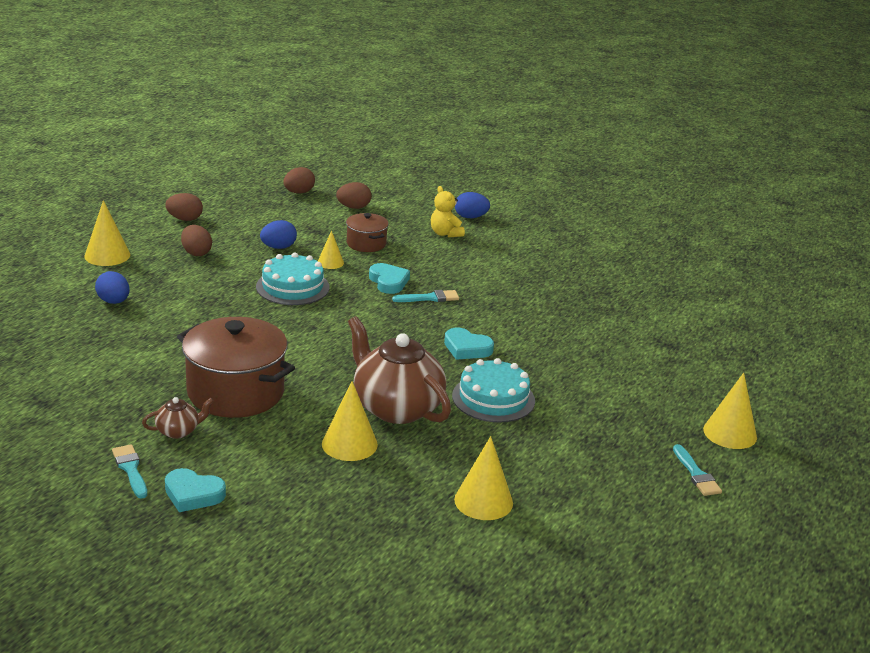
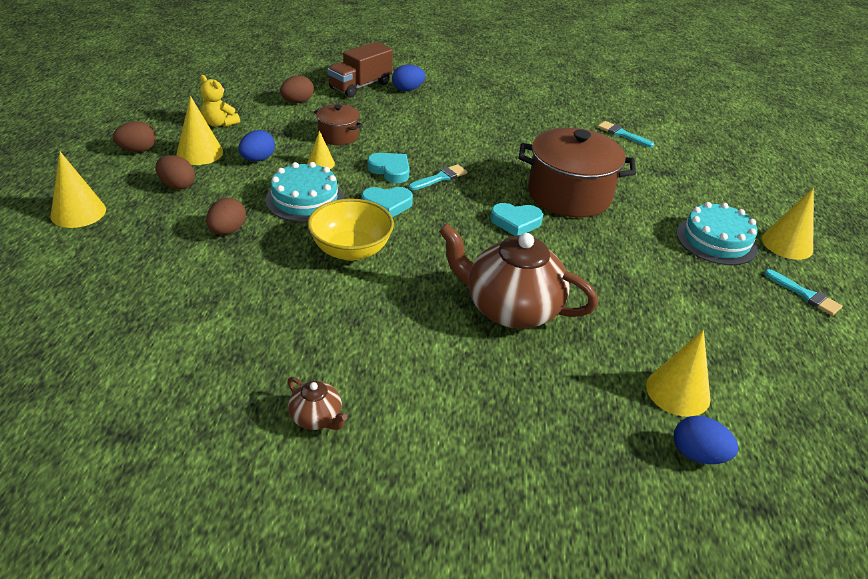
camera: 25 degrees left, 10 degrees up
(113, 301) = (124, 268): blue egg -> blue egg (698, 454)
(130, 469) = (300, 496): turquoise brush -> turquoise brush (622, 134)
(178, 431) = (317, 418): brown teapot -> brown teapot turned 90 degrees clockwise
(193, 494) = (397, 503): turquoise heart -> turquoise heart (387, 205)
(235, 392) = (341, 343): brown pot -> brown pot (569, 195)
(299, 192) = (234, 97): brown egg -> brown egg (227, 231)
(299, 333) = (351, 250): none -> yellow bowl
(349, 444) = (504, 369): yellow cone -> yellow cone (199, 153)
(426, 205) = (360, 86): none -> brown truck
(445, 233) = (399, 110): yellow teddy bear -> yellow teddy bear (219, 123)
(493, 398) = (584, 269): turquoise cake -> turquoise cake (716, 240)

